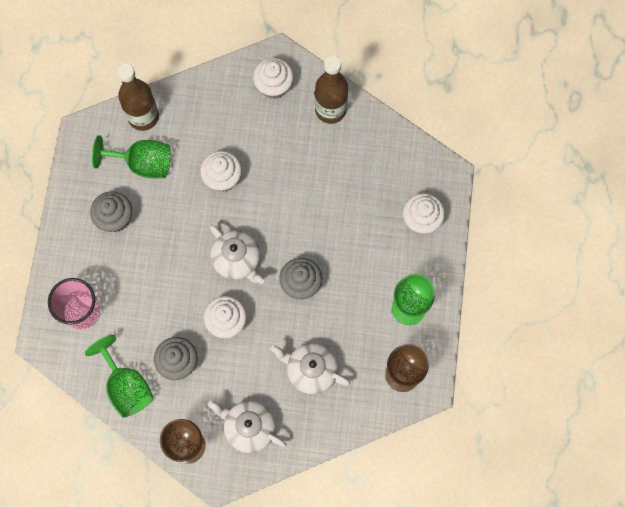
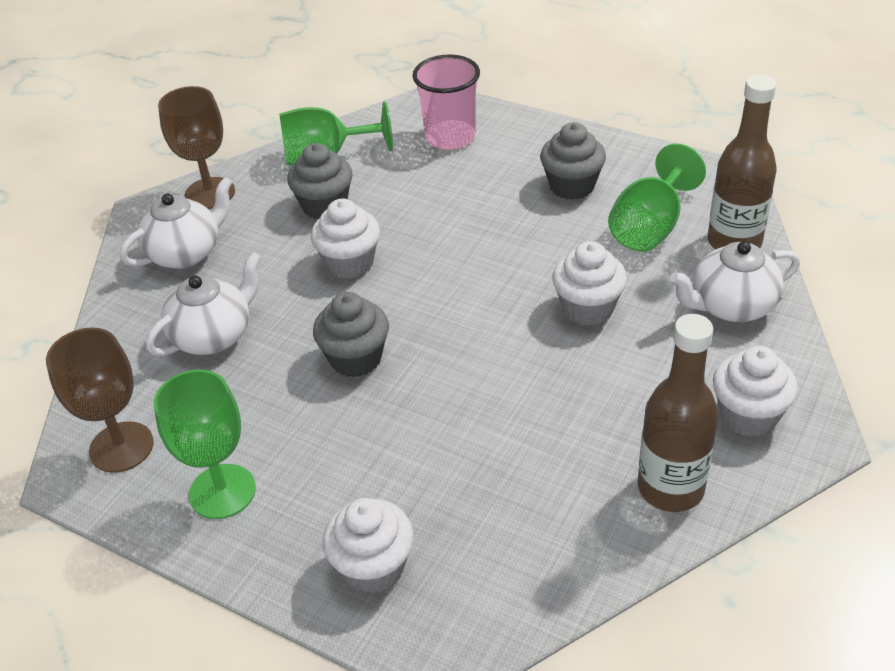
camera: 115 degrees right, 30 degrees down
(237, 260) = (438, 295): white teapot -> white teapot (731, 306)

